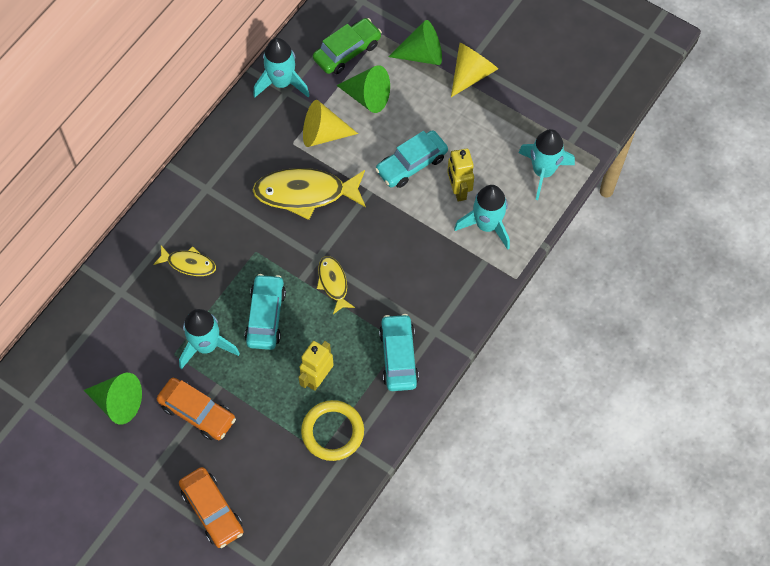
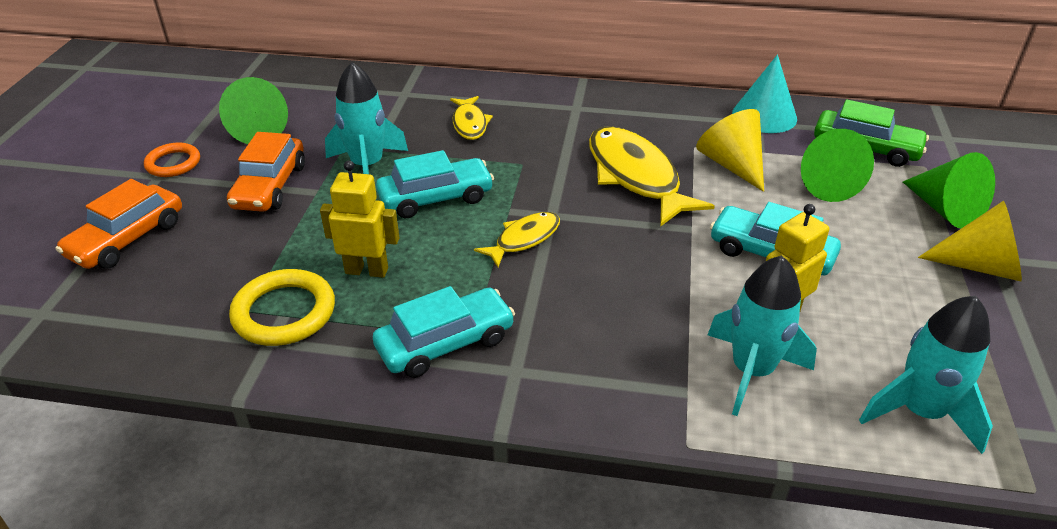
camera: 65 degrees right, 25 degrees down
(132, 470) = (173, 163): none -> orange ring
(282, 83) = (764, 116): turquoise rocket -> turquoise cone

